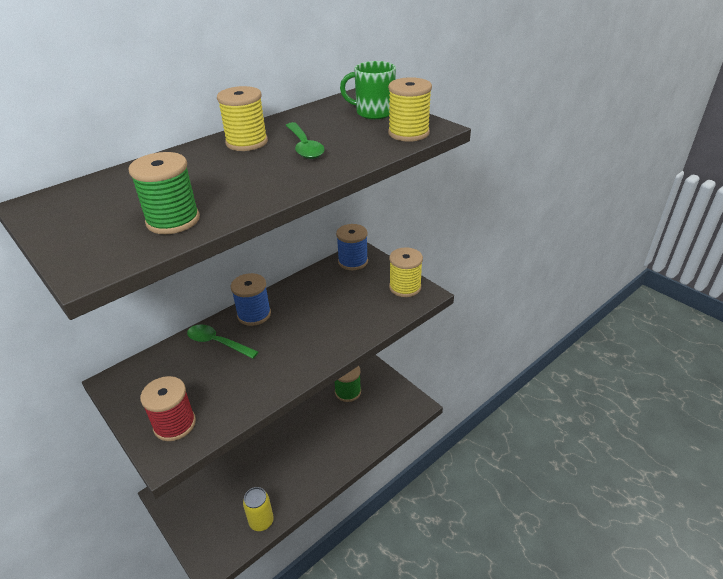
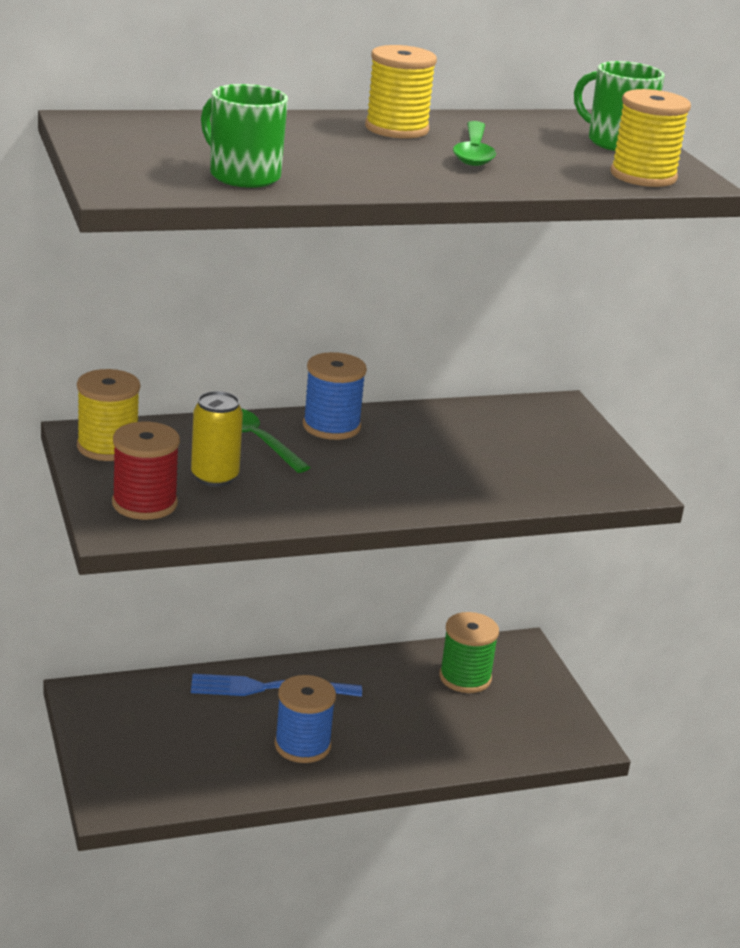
camera: 20 degrees right, 10 degrees down
(173, 220) = (243, 176): green spool -> green mug
(259, 442) = (269, 688): none -> blue fork
(261, 521) = (216, 785): yellow can -> yellow can (214, 477)
(353, 261) = (539, 413): blue spool -> blue spool (302, 745)
(405, 287) = (604, 470): yellow spool -> yellow spool (107, 447)

